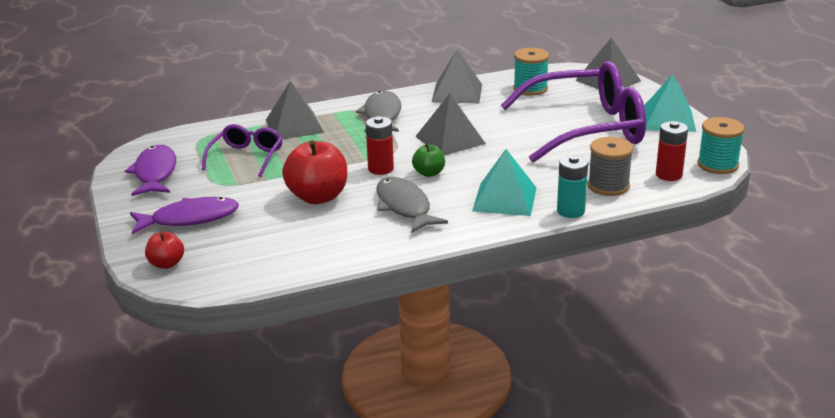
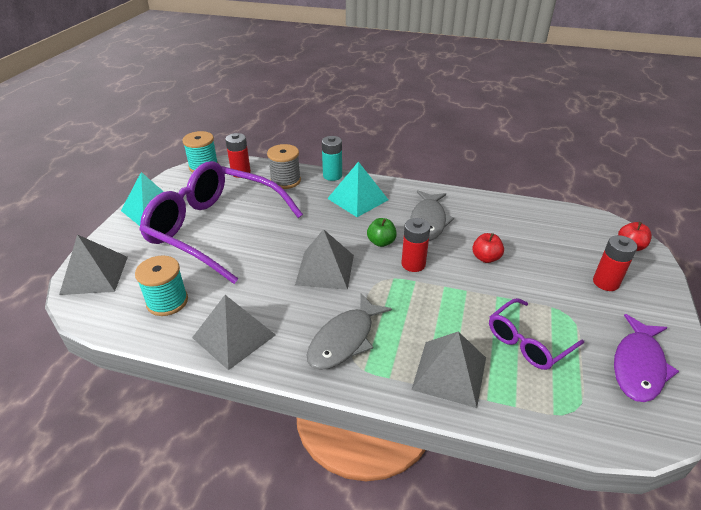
camera: 145 degrees left, 10 degrees up
(190, 219) = (605, 282): purple fish -> red battery
(318, 197) = (485, 258): red apple -> red apple, size x0.53

